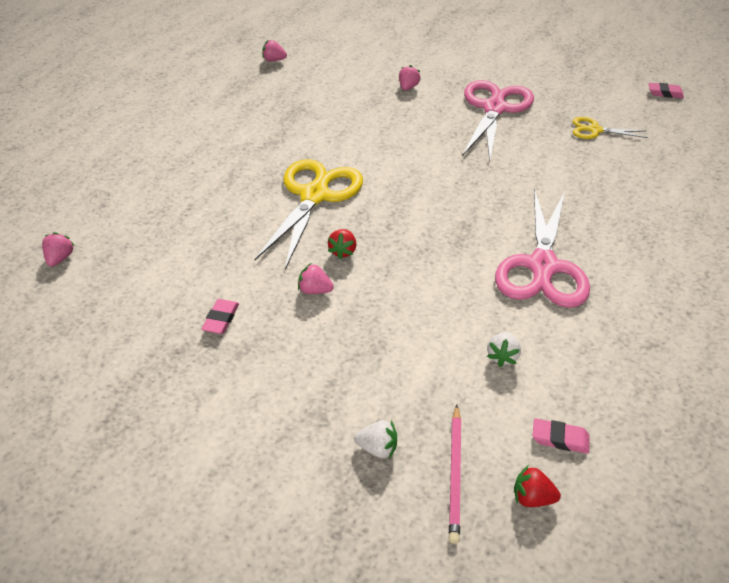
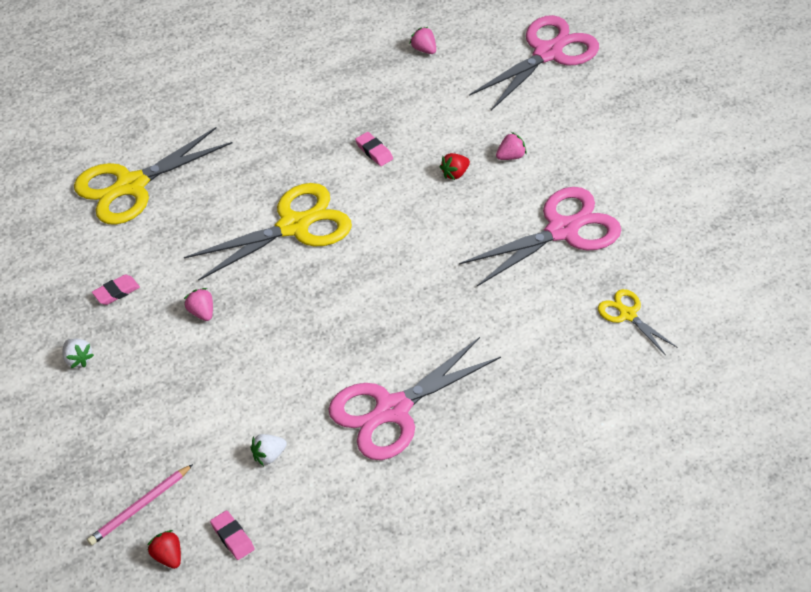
camera: 40 degrees right, 5 degrees up
(60, 258) = (62, 169): pink strawberry -> none
(143, 238) = (131, 185): none -> yellow scissors
(343, 251) = (258, 292): red strawberry -> red strawberry (455, 174)
(357, 31) = (547, 53): none -> pink scissors
(377, 448) = (114, 455): white strawberry -> white strawberry (78, 359)
(665, 93) = (768, 319): pink eraser -> pink eraser (374, 151)

